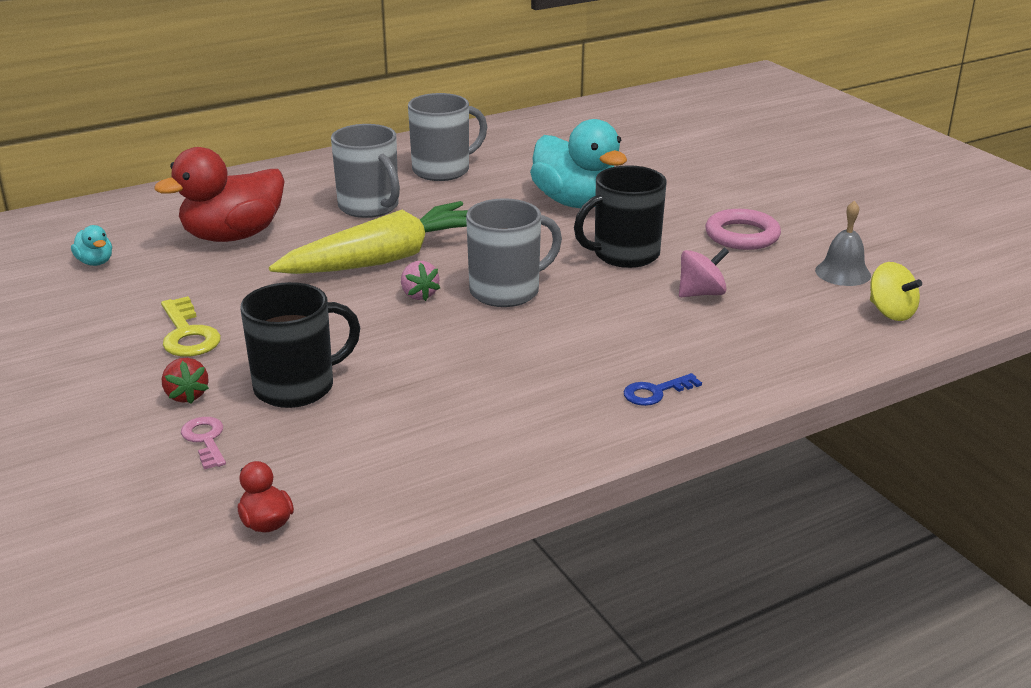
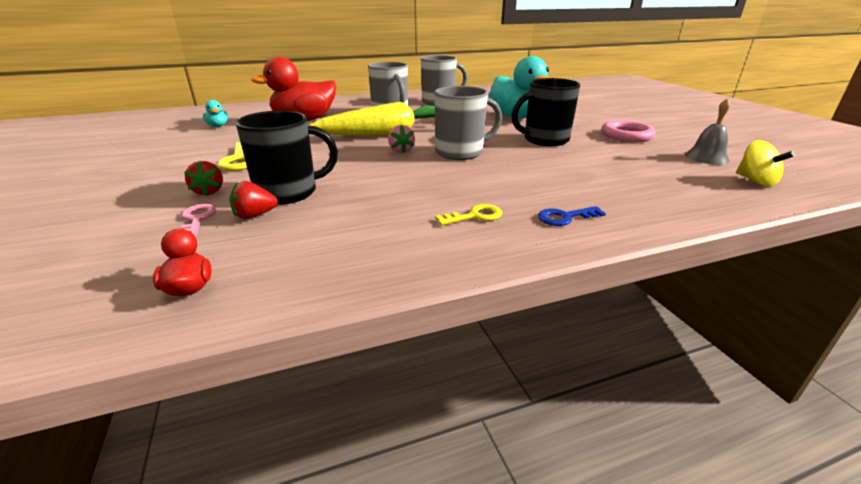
camera: 10 degrees right, 0 degrees up
(275, 427) = (254, 215): none -> red strawberry
(549, 401) = (475, 216): none -> yellow key
(701, 293) = (600, 161): pink spinning top -> none

